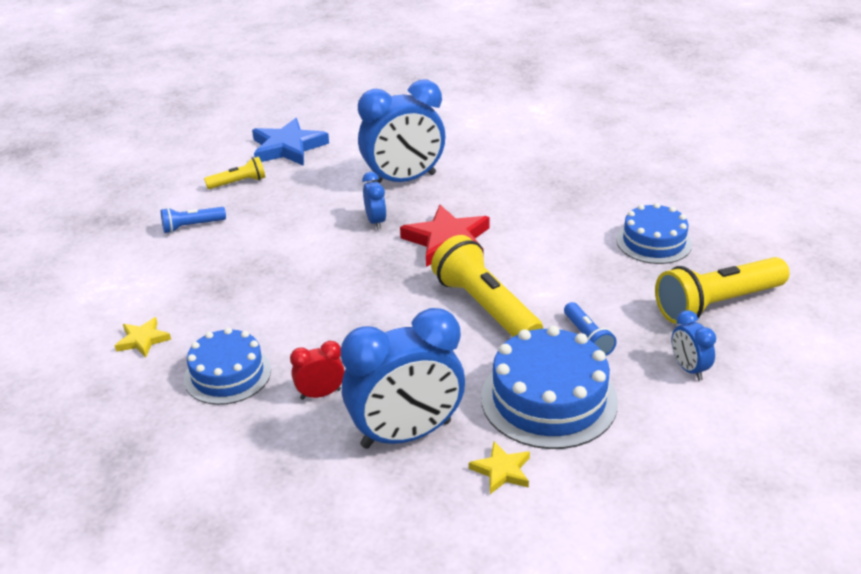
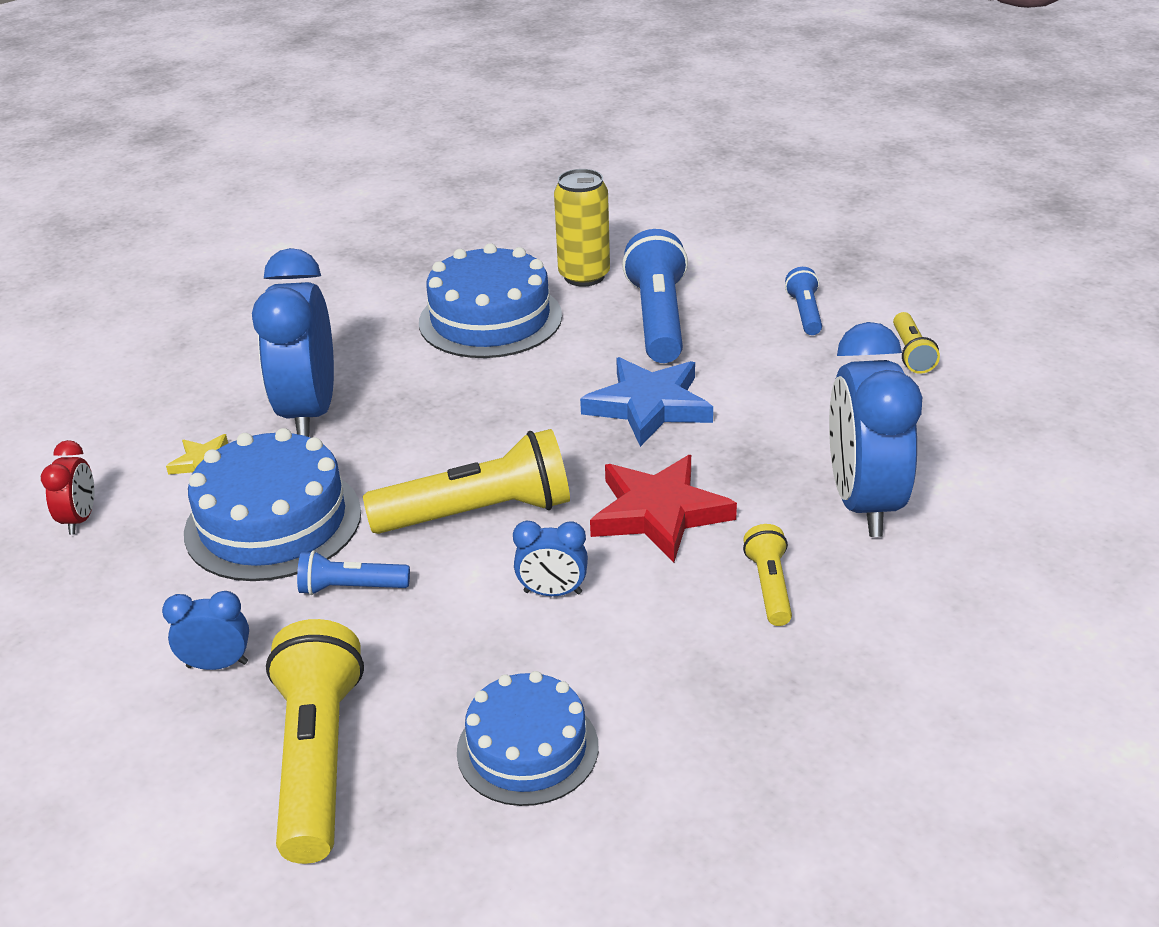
camera: 110 degrees right, 0 degrees up
(143, 340) = (584, 276): yellow star -> yellow can
(211, 287) = (658, 319): none -> blue flashlight
(227, 374) = (490, 319): blue cake -> blue cake, size x1.51
(288, 147) = (1015, 405): blue star -> blue star (648, 406)
(320, 394) = (414, 369): red clock -> red clock (80, 519)
(375, 222) = (746, 456): blue clock -> blue clock (552, 592)
(490, 197) = (770, 586): none -> yellow flashlight

